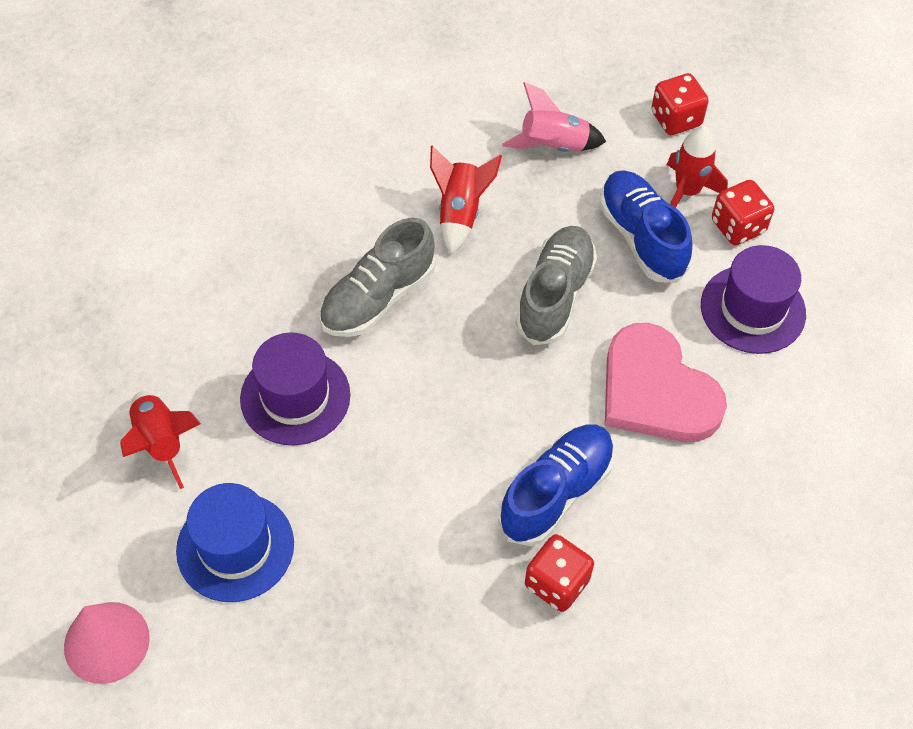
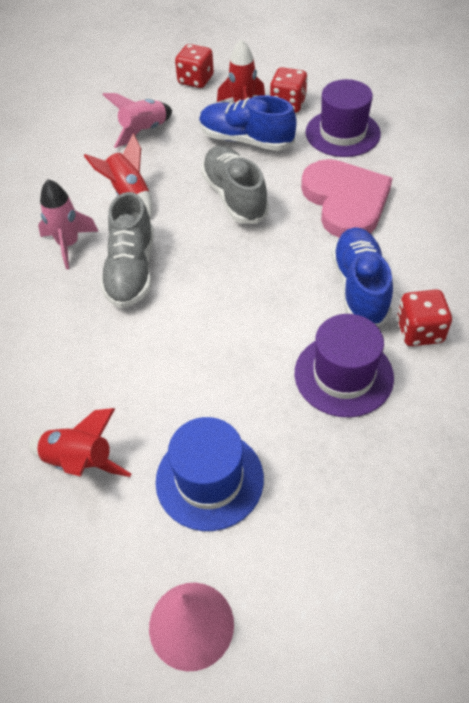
camera: 40 degrees left, 5 degrees down
(295, 397) = (143, 361): purple hat -> purple hat (343, 375)
(353, 225) = (68, 245): none -> pink rocket
(656, 391) = (345, 201): pink heart -> pink heart turned 120 degrees counterclockwise

